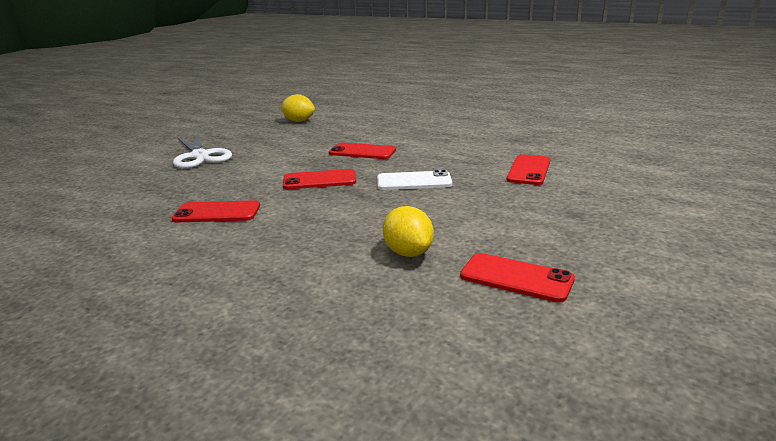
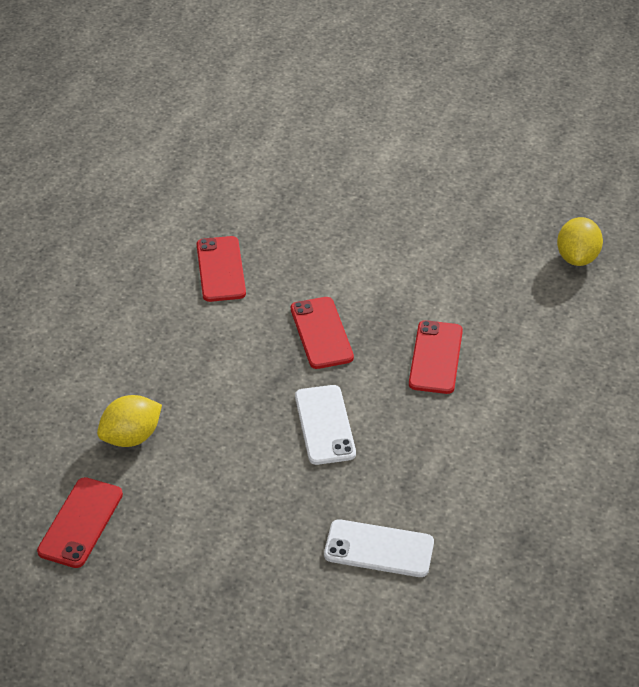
camera: 80 degrees right, 20 degrees up
(200, 156) = (397, 199): white scissors -> none
(529, 170) = (379, 549): red phone -> white phone

